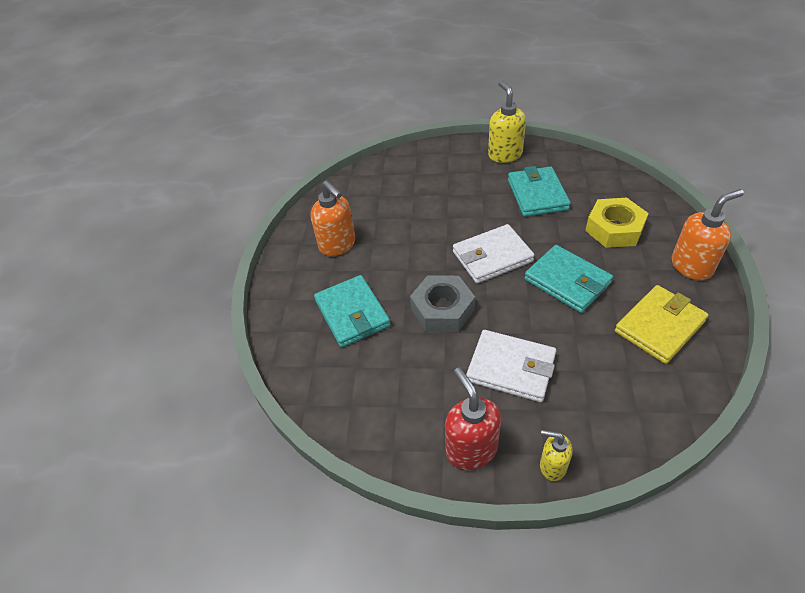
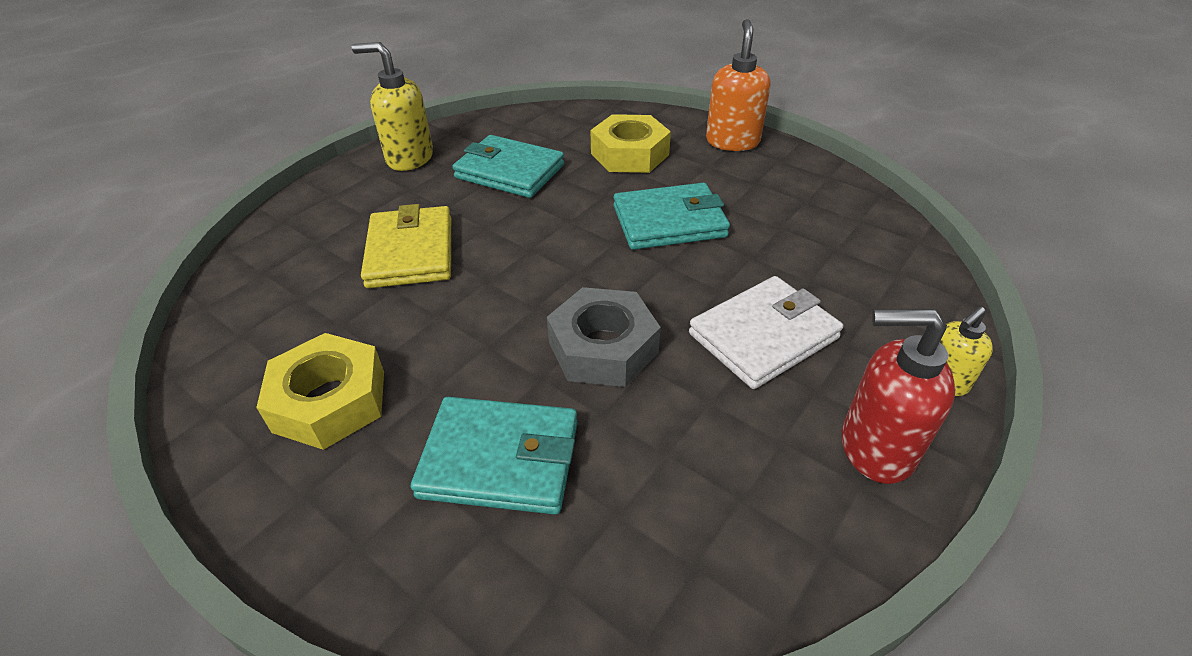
camera: 60 degrees left, 5 degrees down
(338, 245) = (330, 401): orange soap dispenser -> yellow nut
(492, 257) = (563, 255): white wallet -> none
(659, 326) = (793, 199): yellow wallet -> yellow wallet (411, 252)

